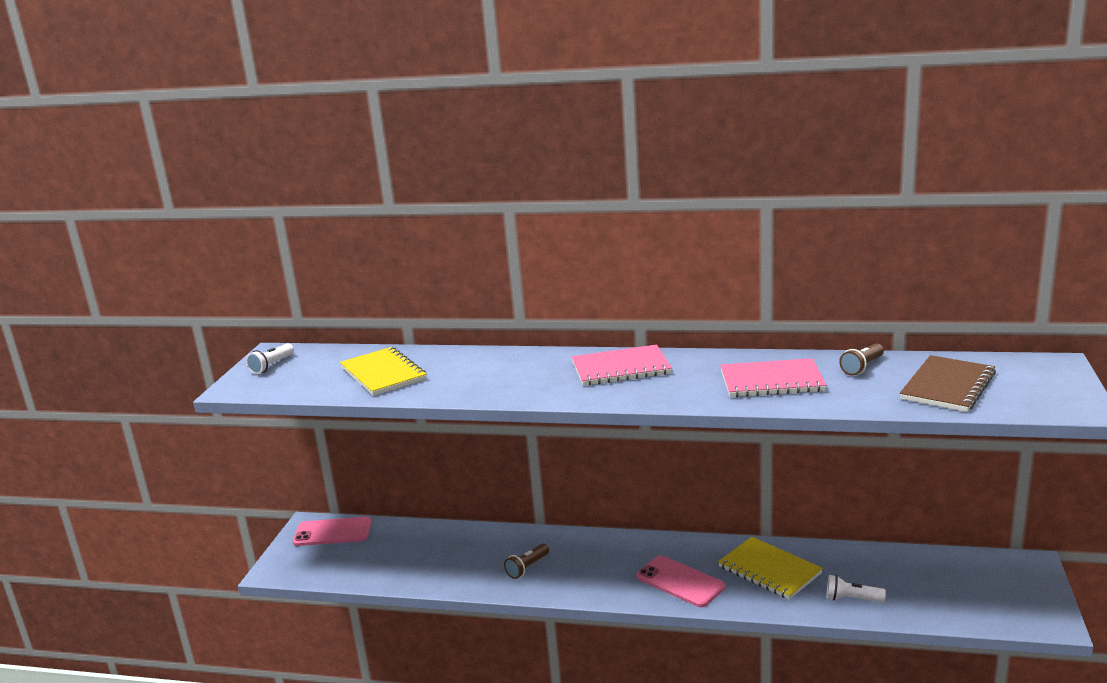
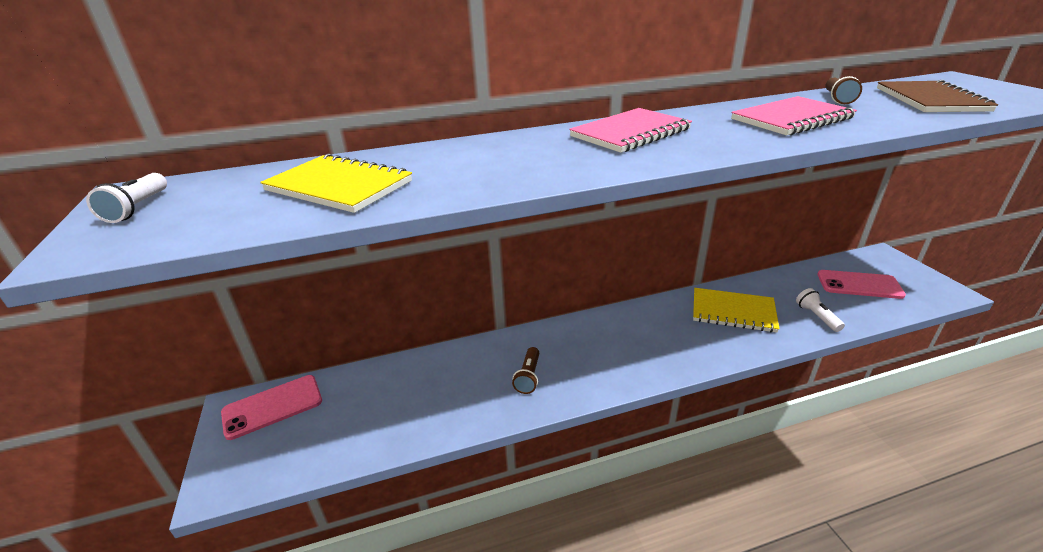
camera: 30 degrees left, 10 degrees up
(680, 582) = (678, 345): pink phone -> pink phone (859, 285)
(852, 599) = (816, 317): white flashlight -> white flashlight turned 90 degrees clockwise

